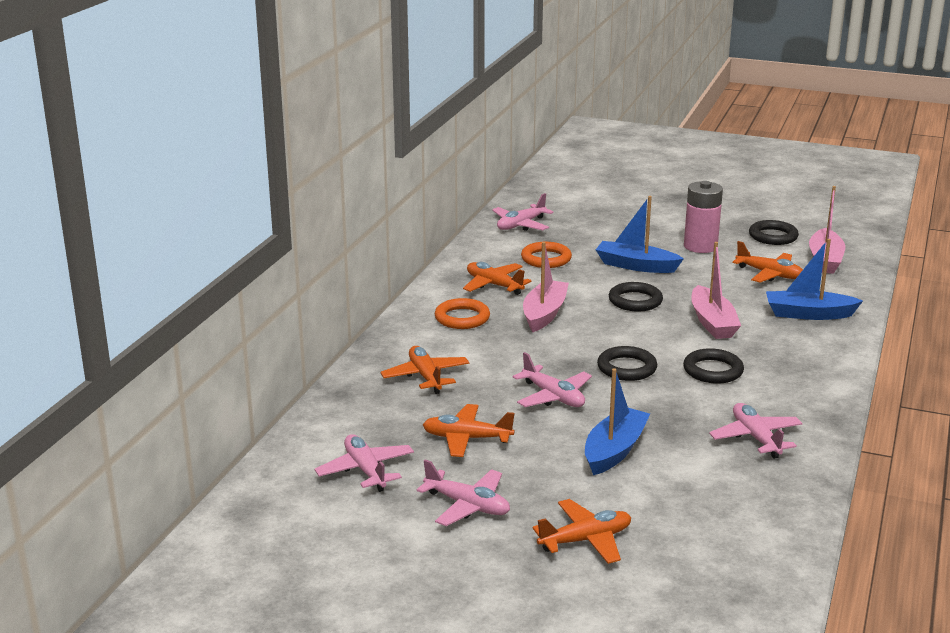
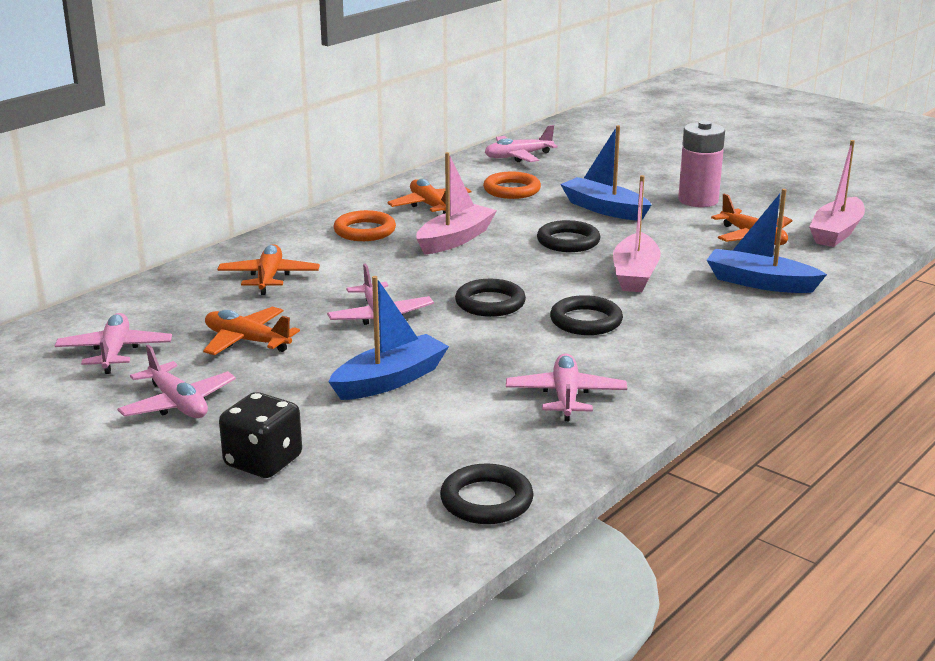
camera: 20 degrees right, 0 degrees up
(585, 540) = (263, 462): orange plane -> black dice
(773, 236) = (795, 201): black ring -> black ring (486, 500)

